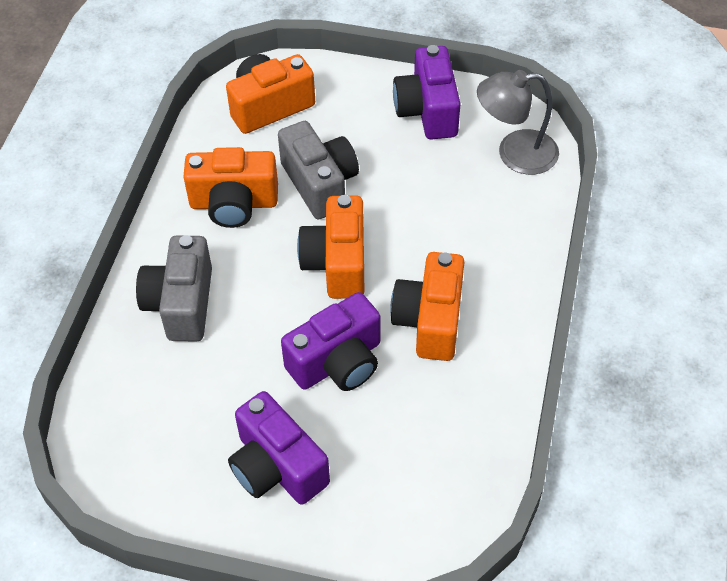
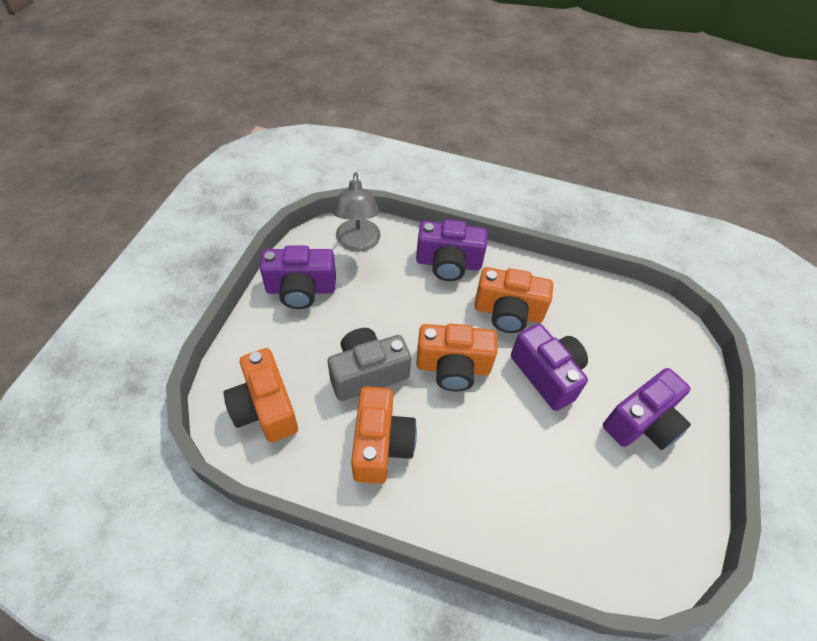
camera: 90 degrees left, 0 degrees up
(181, 304) = (492, 494): grey camera -> none
(502, 252) = (448, 263): none -> purple camera

